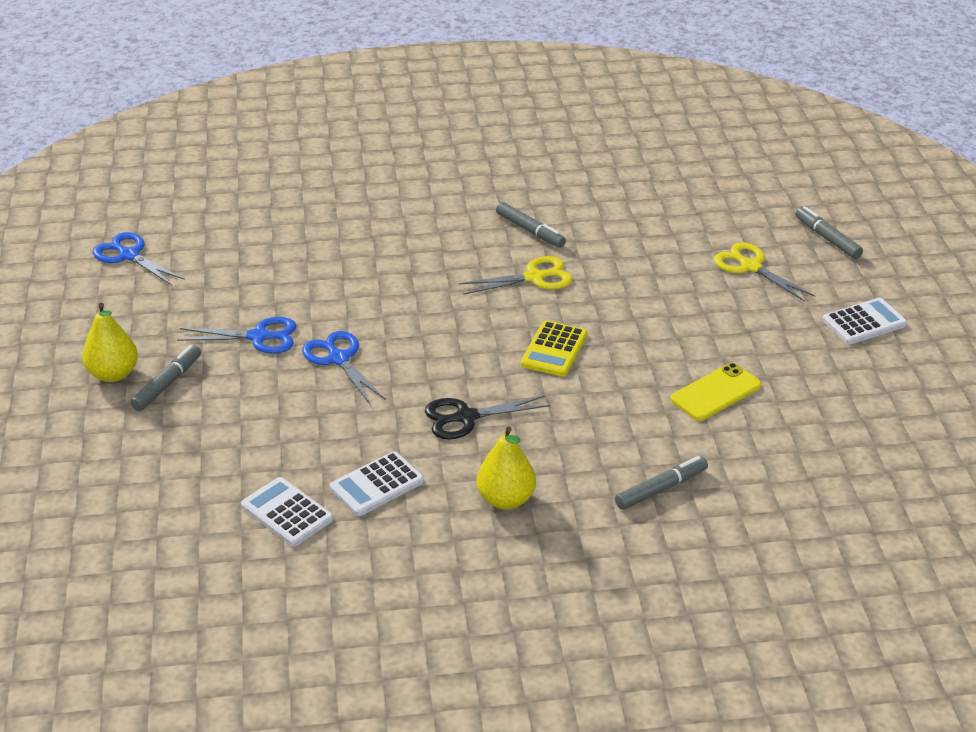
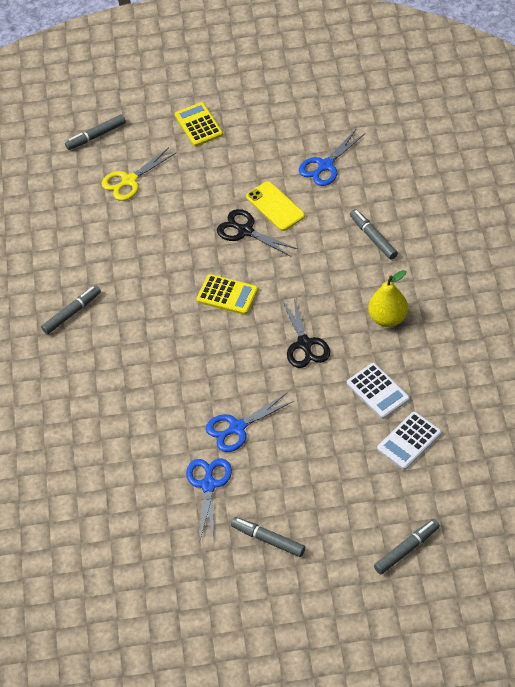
camera: 85 degrees left, 15 degrees up
(113, 374) = (256, 581): yellow pear -> none
(116, 503) = (406, 549): none -> grey marker
(129, 255) = (87, 602): blue scissors -> blue scissors (325, 166)
(534, 277) = (136, 309): yellow scissors -> none
(668, 365) = (245, 231): none -> black scissors
(864, 322) = (198, 125): white calculator -> yellow calculator

